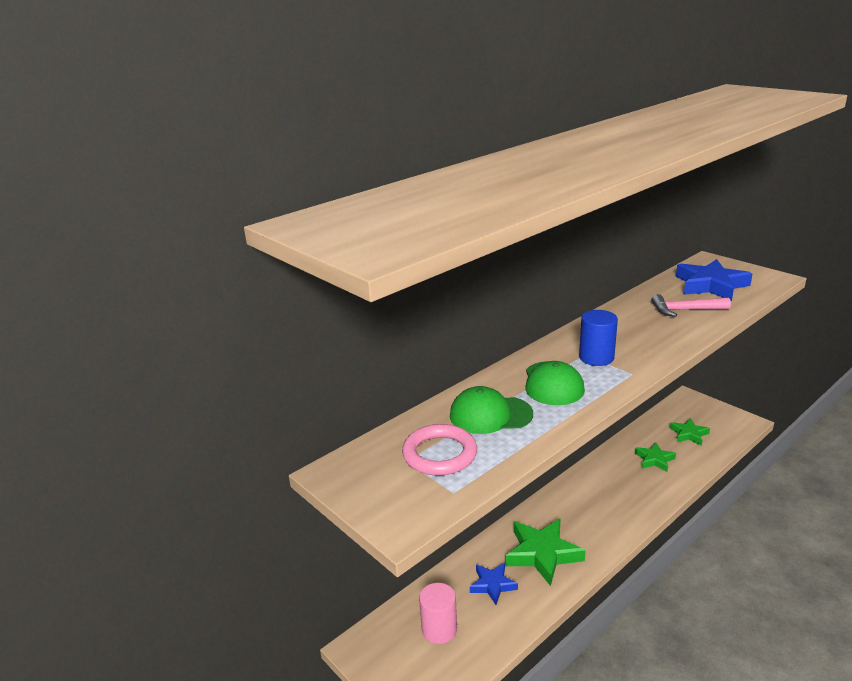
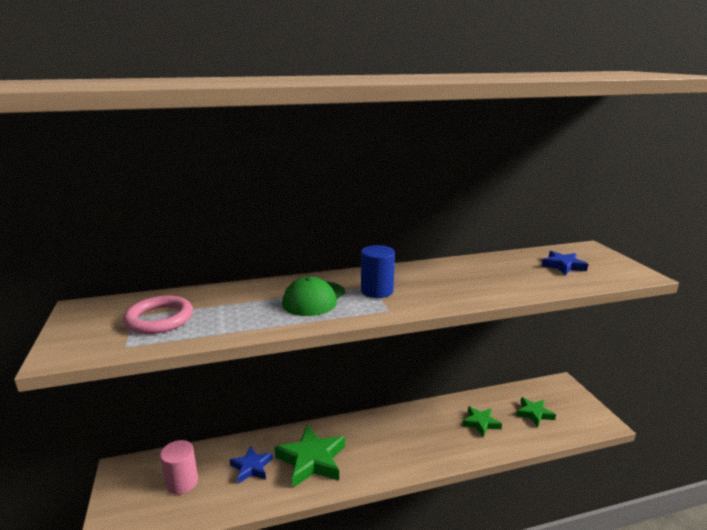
camera: 25 degrees right, 5 degrees down
(490, 415) = (234, 305): green cap -> none
(685, 310) = (509, 278): pink hammer -> none
(711, 285) = (563, 266): blue star -> blue star, size x0.58

